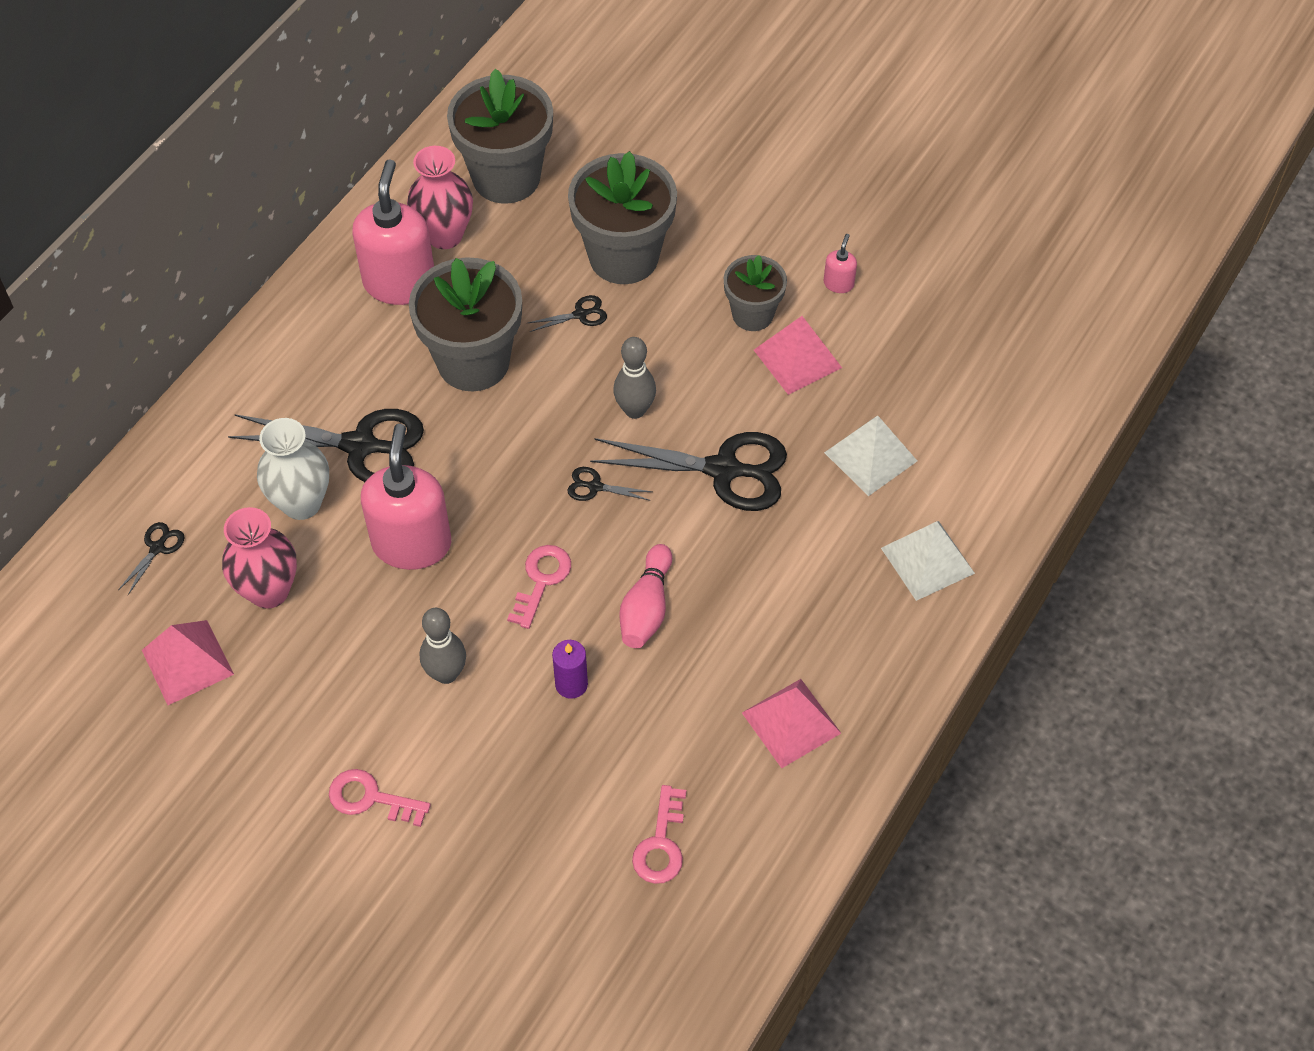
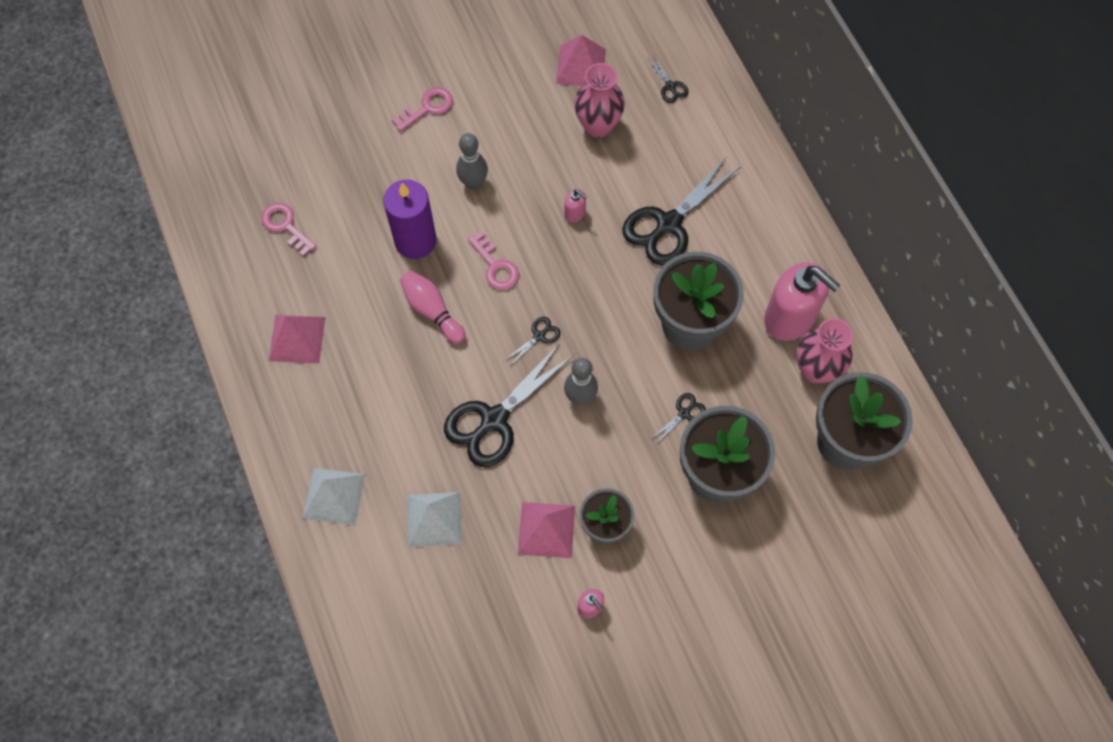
camera: 125 degrees right, 10 degrees up
(301, 503) = (648, 172): white vase -> none
(412, 543) = (575, 213): pink soap dispenser -> pink soap dispenser, size x0.42
(571, 684) = (415, 241): purple candle -> purple candle, size x1.87
(580, 314) = (684, 413): black scissors -> black scissors turned 150 degrees counterclockwise

